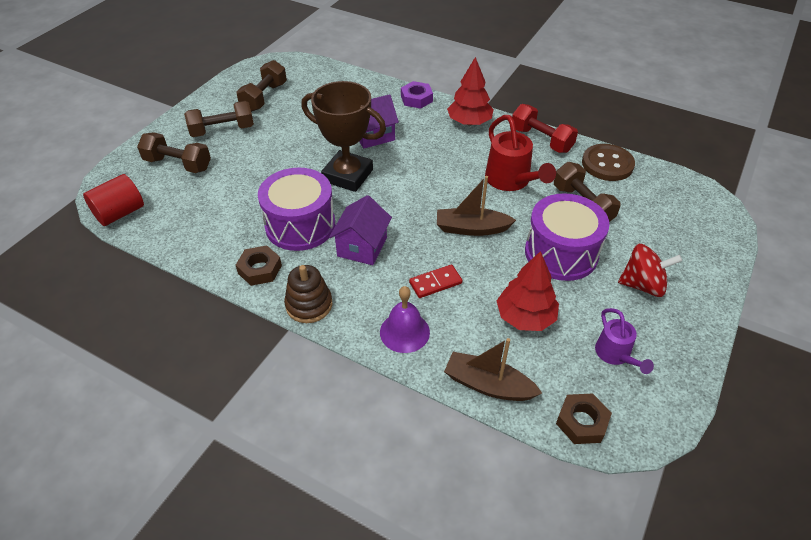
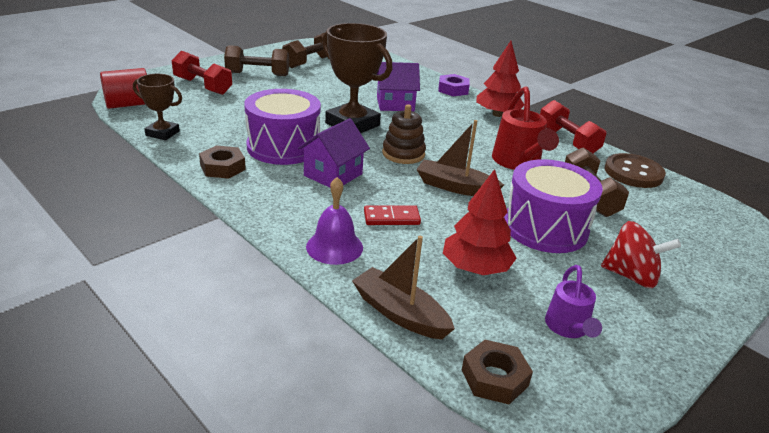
camera: 15 degrees right, 15 degrees down
(178, 164) = (203, 86): brown dumbbell -> red dumbbell
(178, 242) = (162, 133): none -> brown trophy
(309, 305) = (251, 203): brown stacking toy -> brown stacking toy (403, 154)

